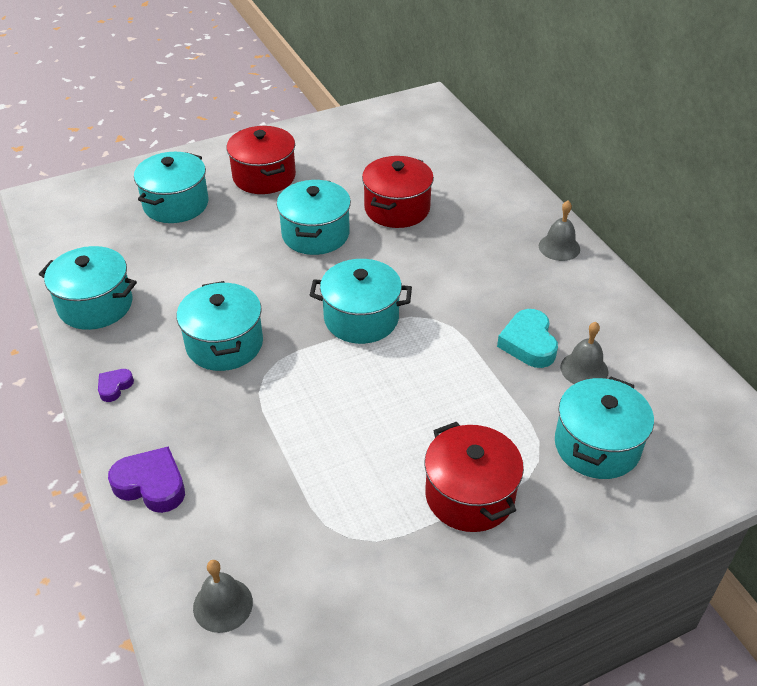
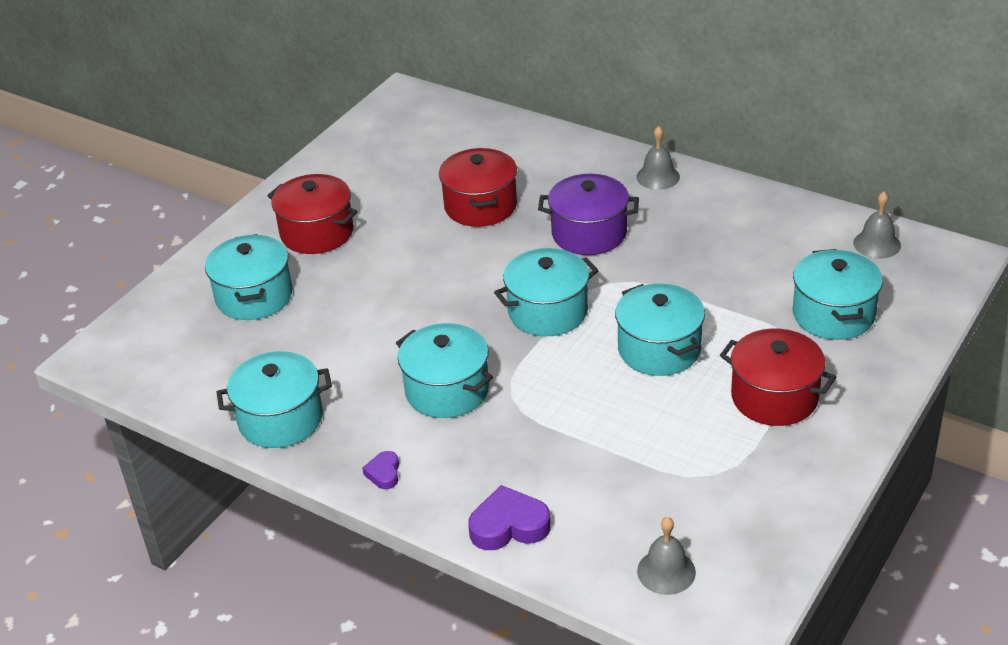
camera: 30 degrees left, 5 degrees down
(315, 234) = (427, 261): turquoise pot -> turquoise pot (659, 349)
(457, 269) = (589, 233): none -> purple pot
(528, 343) = (708, 265): turquoise heart -> none
(584, 369) = (771, 264): grey bell -> grey bell (877, 244)

